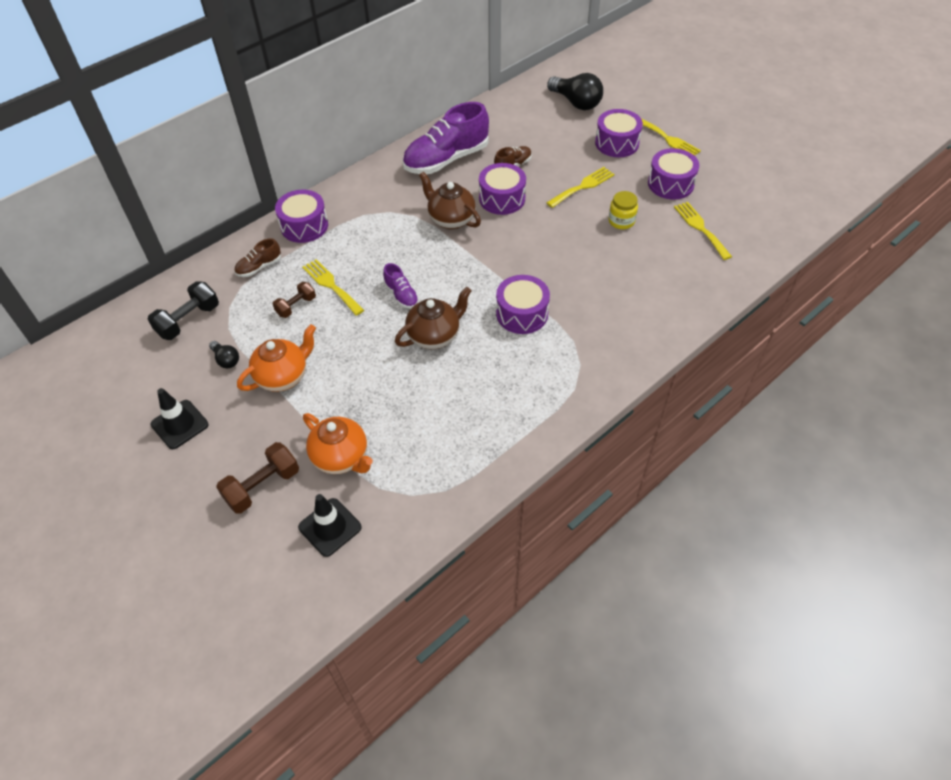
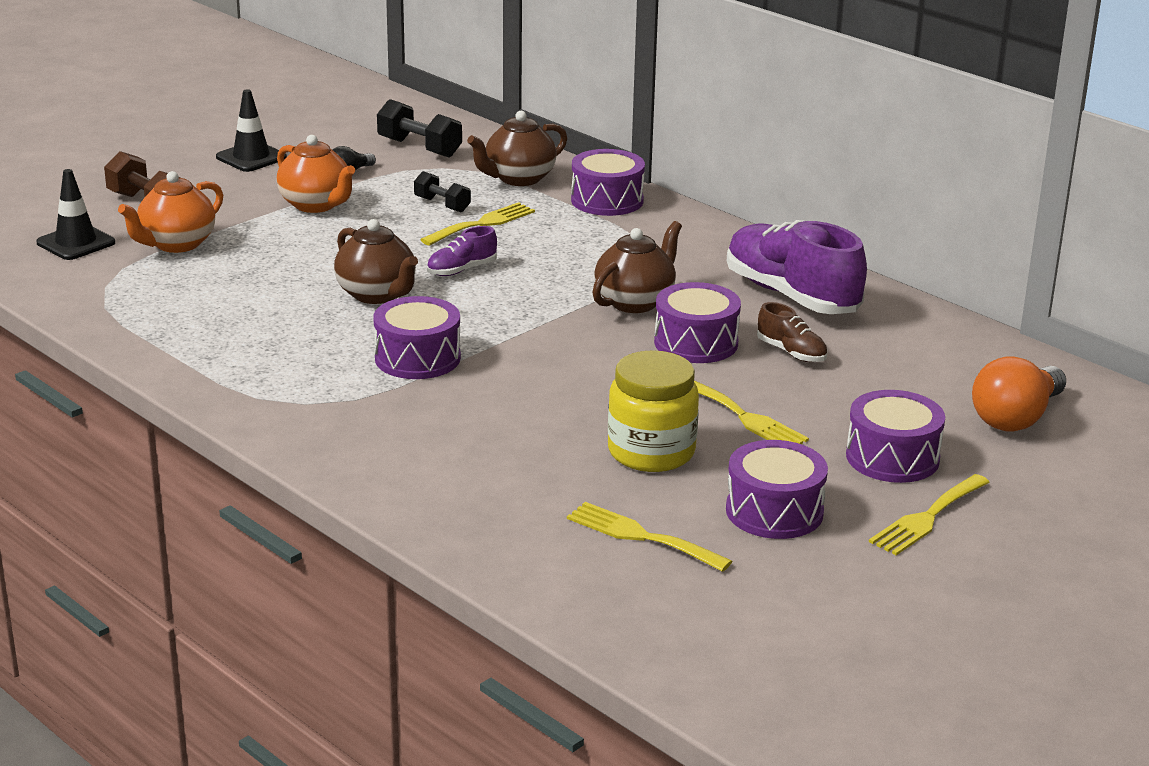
camera: 85 degrees right, 25 degrees down
(259, 267) = (518, 179): brown shoe -> brown teapot
(296, 306) = (442, 205): brown dumbbell -> black dumbbell
(576, 102) = (1016, 418): black light bulb -> orange light bulb
(621, 221) = (651, 452): yellow jar -> yellow jar, size x1.69
(700, 228) = (641, 536): yellow fork -> yellow fork turned 120 degrees counterclockwise

